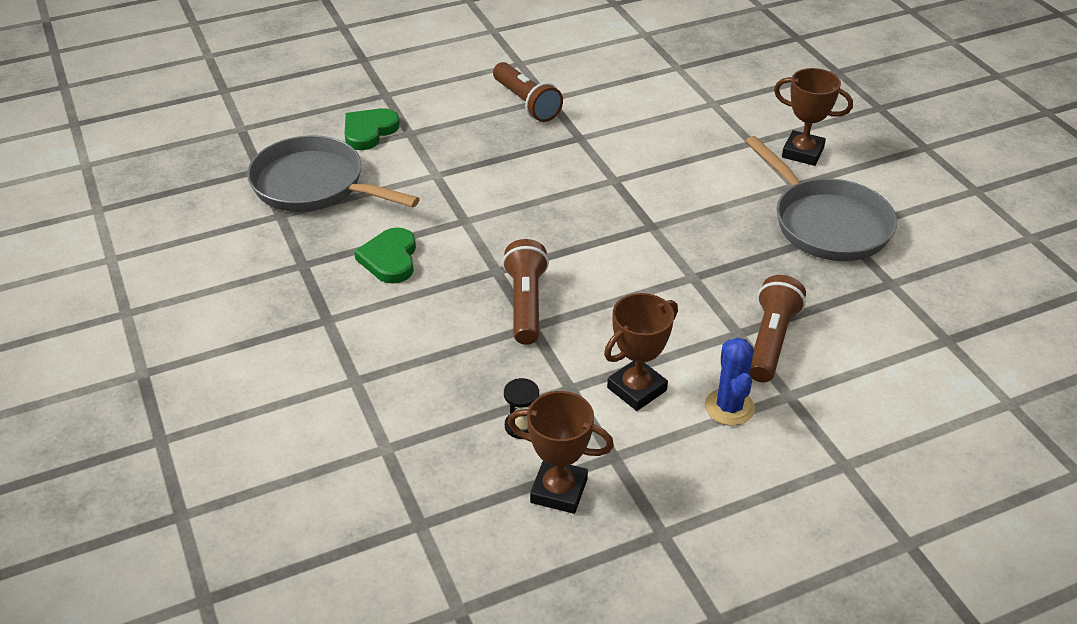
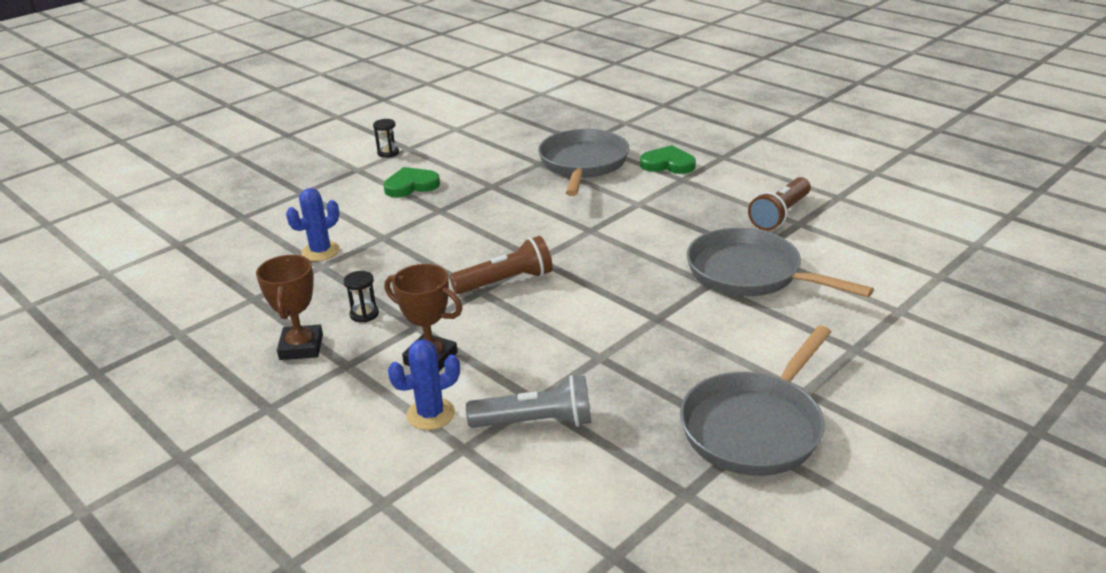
camera: 70 degrees right, 10 degrees down
(120, 334) = (388, 153): none -> black hourglass
(347, 443) = (320, 251): none -> blue cactus
(390, 259) = (520, 214): green heart -> green heart (411, 185)
(613, 153) = (750, 274): none -> grey pan
(771, 341) = (536, 422): brown flashlight -> grey flashlight
(802, 152) = (872, 387): brown trophy -> none

